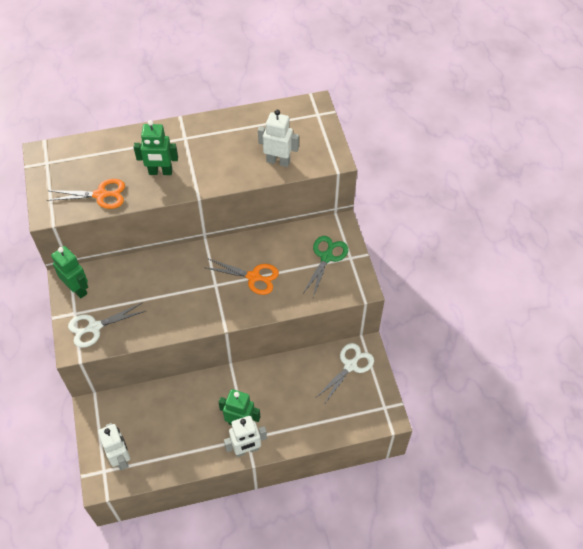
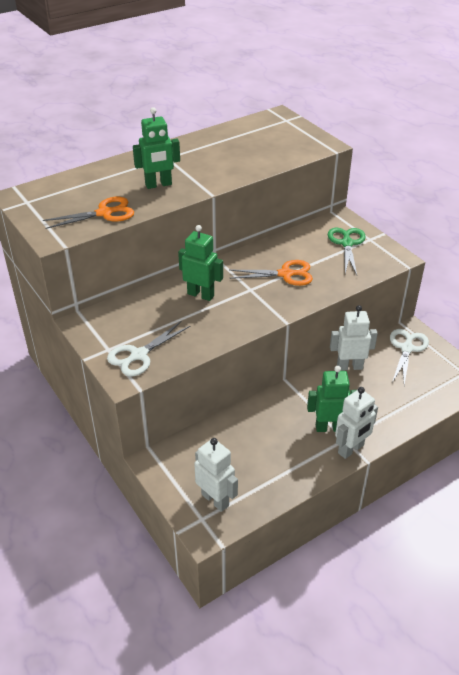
camera: 20 degrees left, 15 degrees down
(77, 289) = (99, 328): green robot -> green robot (201, 295)
(278, 161) = (273, 155): white robot -> white robot (349, 366)

